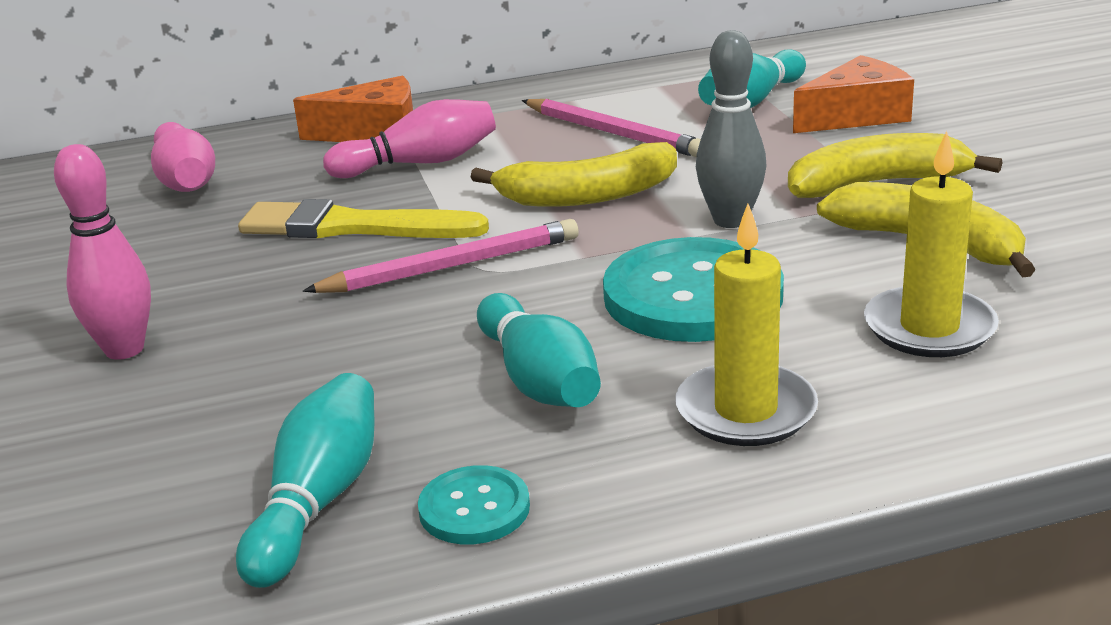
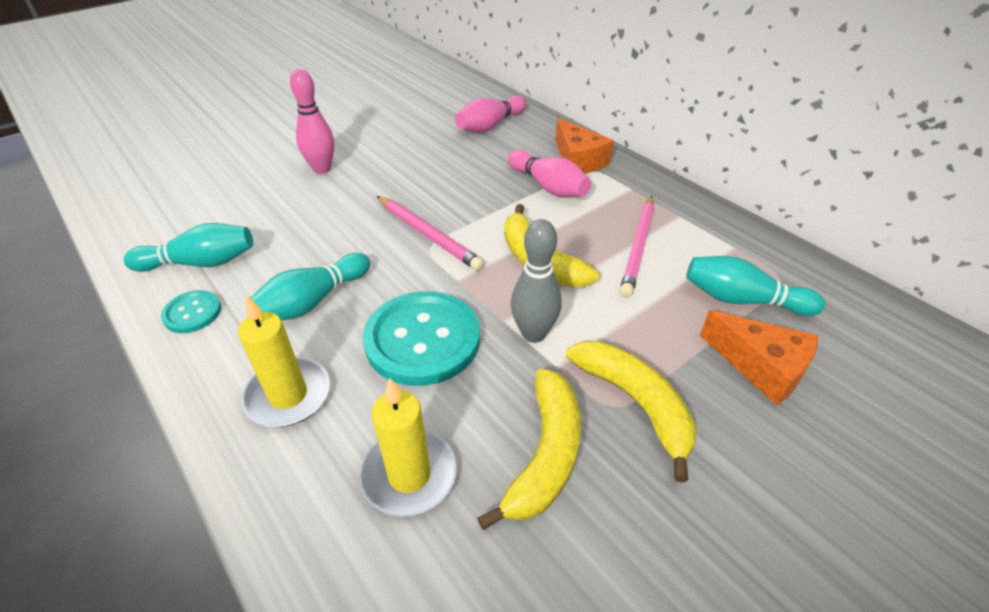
camera: 65 degrees right, 15 degrees up
(352, 227) = (460, 189): yellow brush -> none

